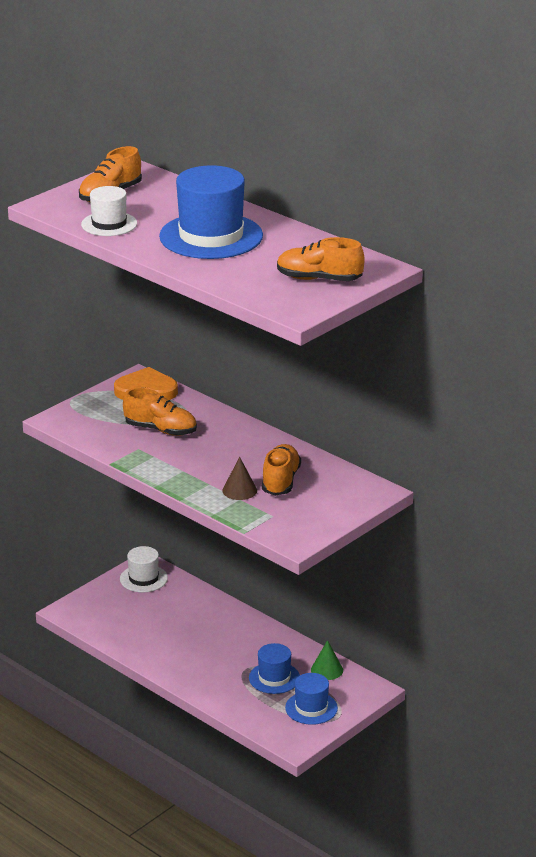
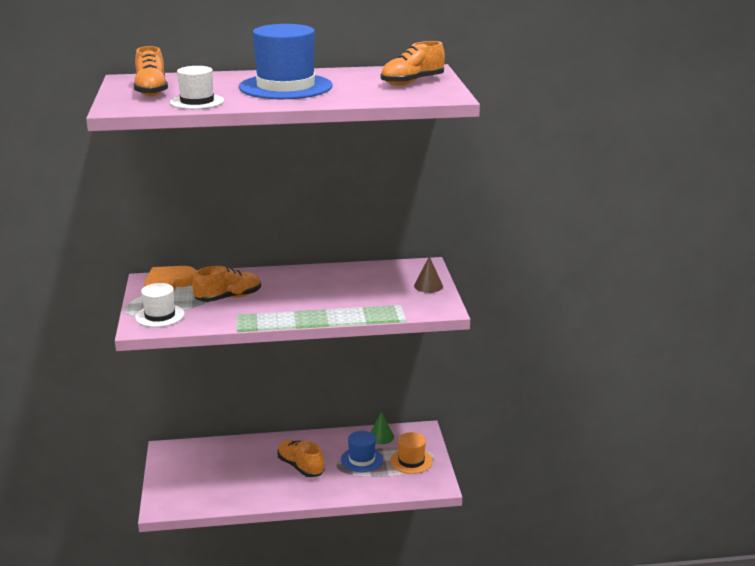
camera: 50 degrees left, 5 degrees down
(143, 578) = (179, 457): white hat -> white hat (160, 316)
(239, 490) = (352, 302): brown cone -> brown cone (428, 286)
(280, 481) = (364, 286): orange shoe -> orange shoe (300, 466)
(311, 708) = (411, 461): blue hat -> orange hat

